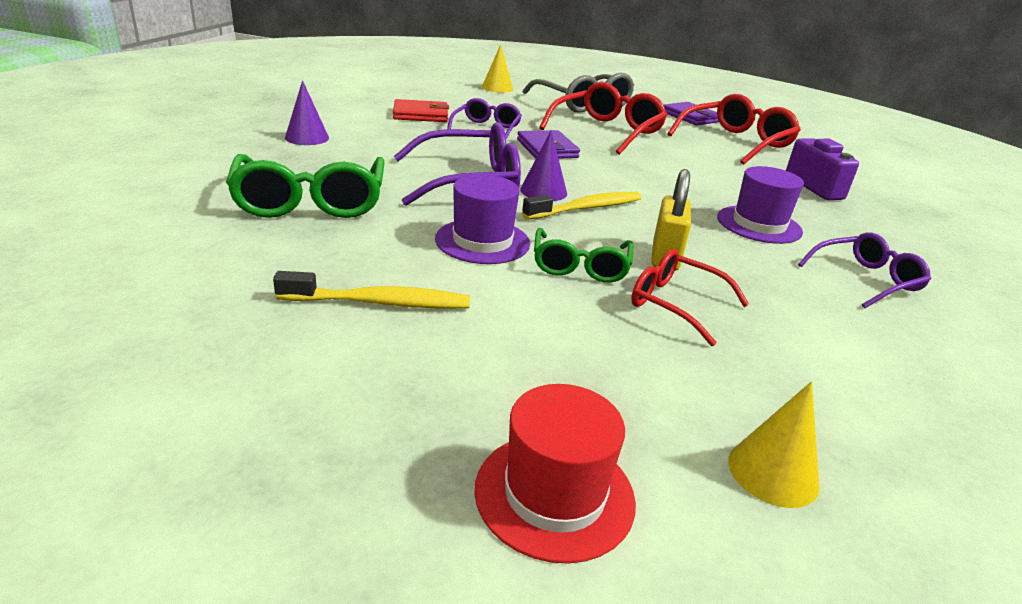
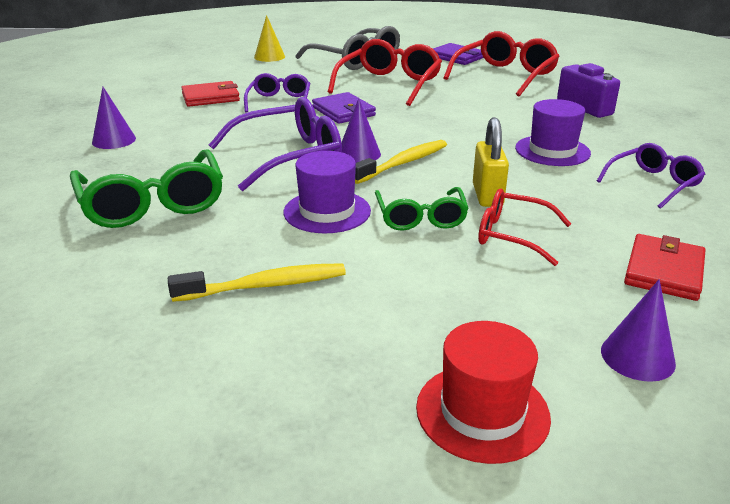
camera: 10 degrees left, 0 degrees up
(773, 472) = (637, 357): yellow cone -> purple cone
(843, 379) = (663, 271): none -> red wallet

